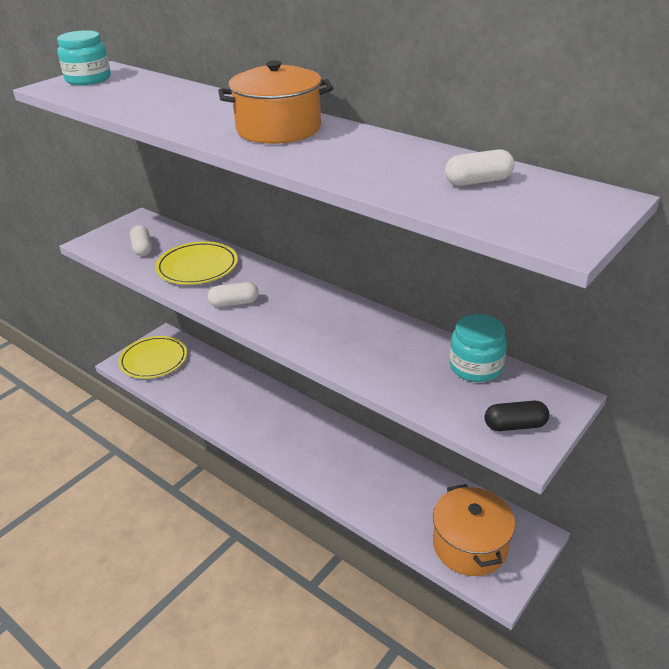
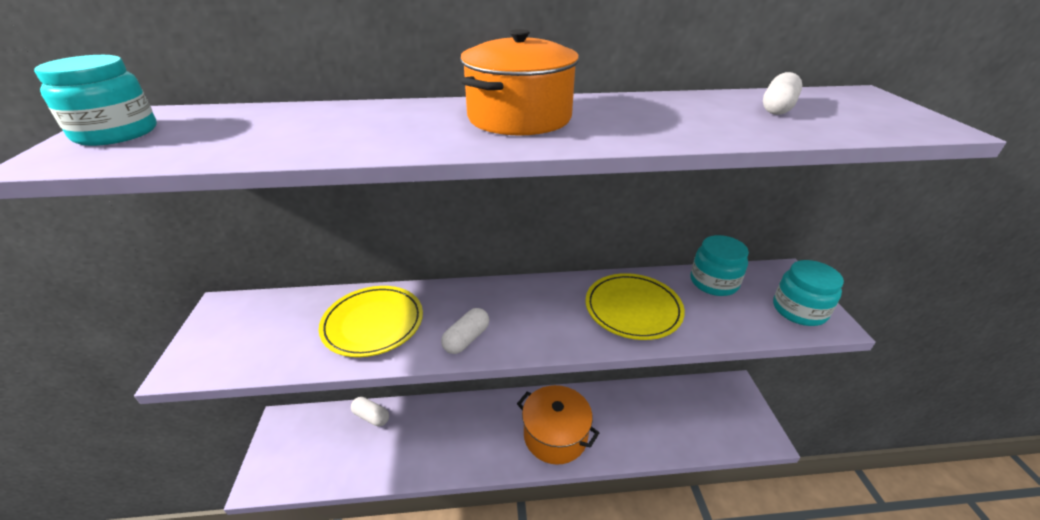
camera: 45 degrees left, 0 degrees up
(142, 248) = (274, 337): white capsule -> white capsule (371, 416)
(154, 360) = (296, 454): yellow plate -> yellow plate (633, 309)
(470, 545) = (719, 422): orange pot -> orange pot (555, 435)
(515, 425) = (799, 310): black capsule -> turquoise jar

